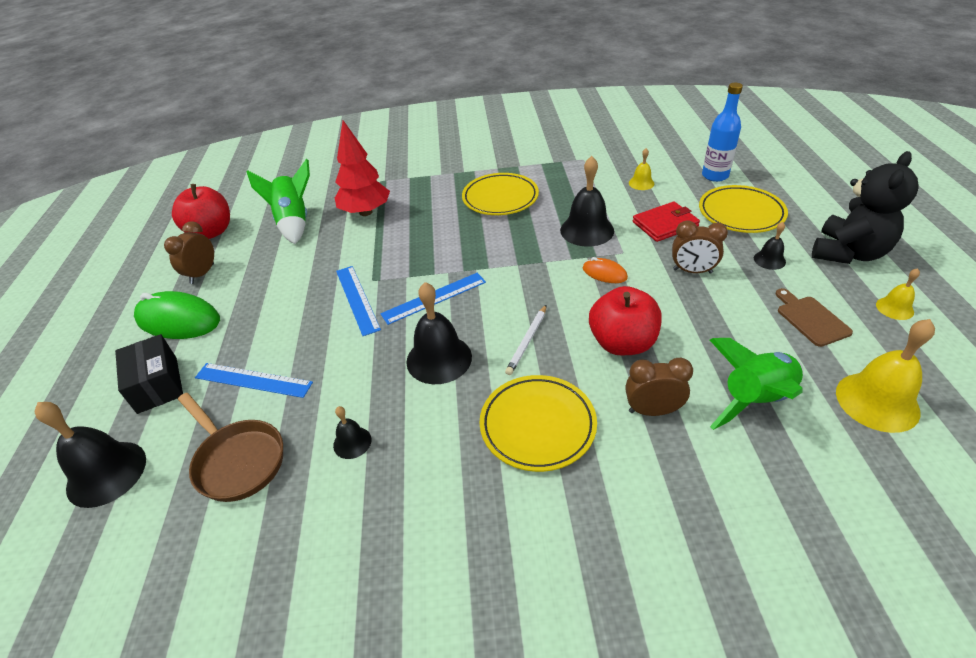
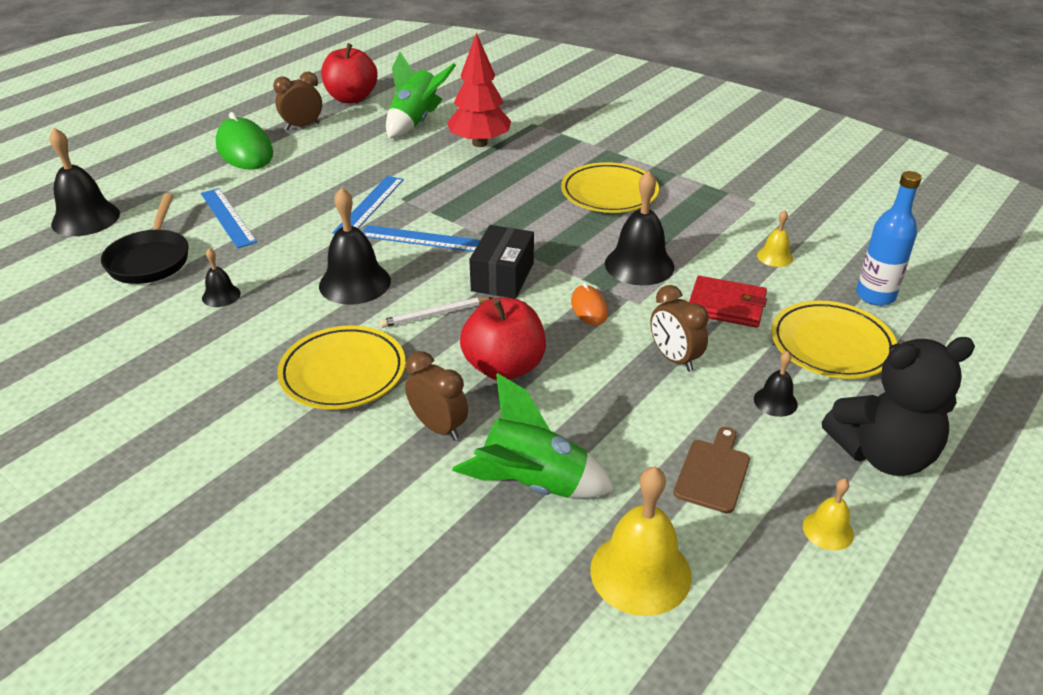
camera: 40 degrees right, 5 degrees down
(157, 385) = (177, 184): black box -> black box (502, 277)
(237, 460) = (150, 259): brown pan -> black pan

